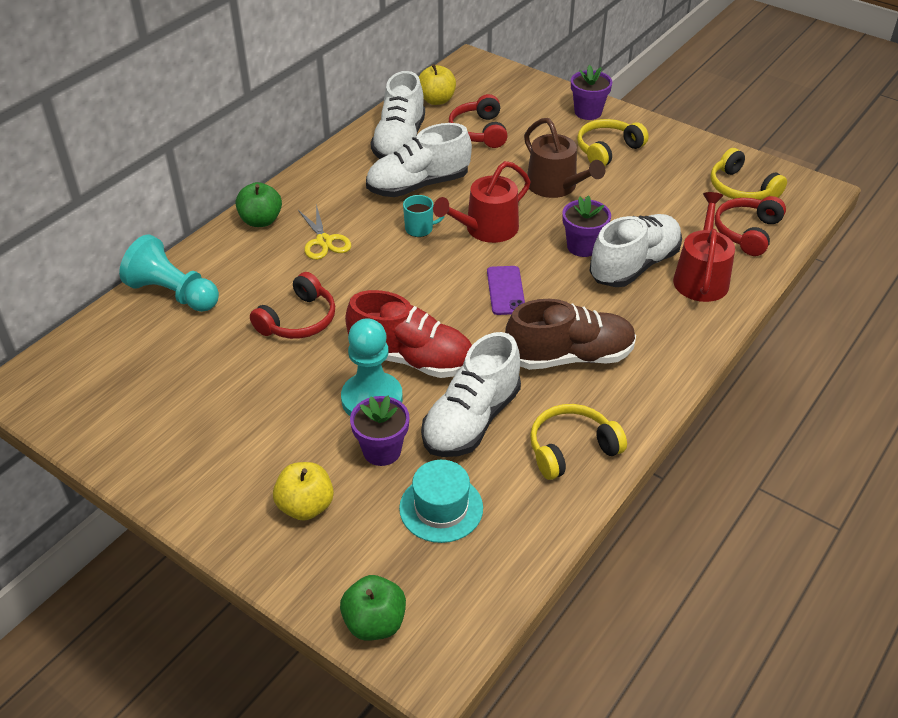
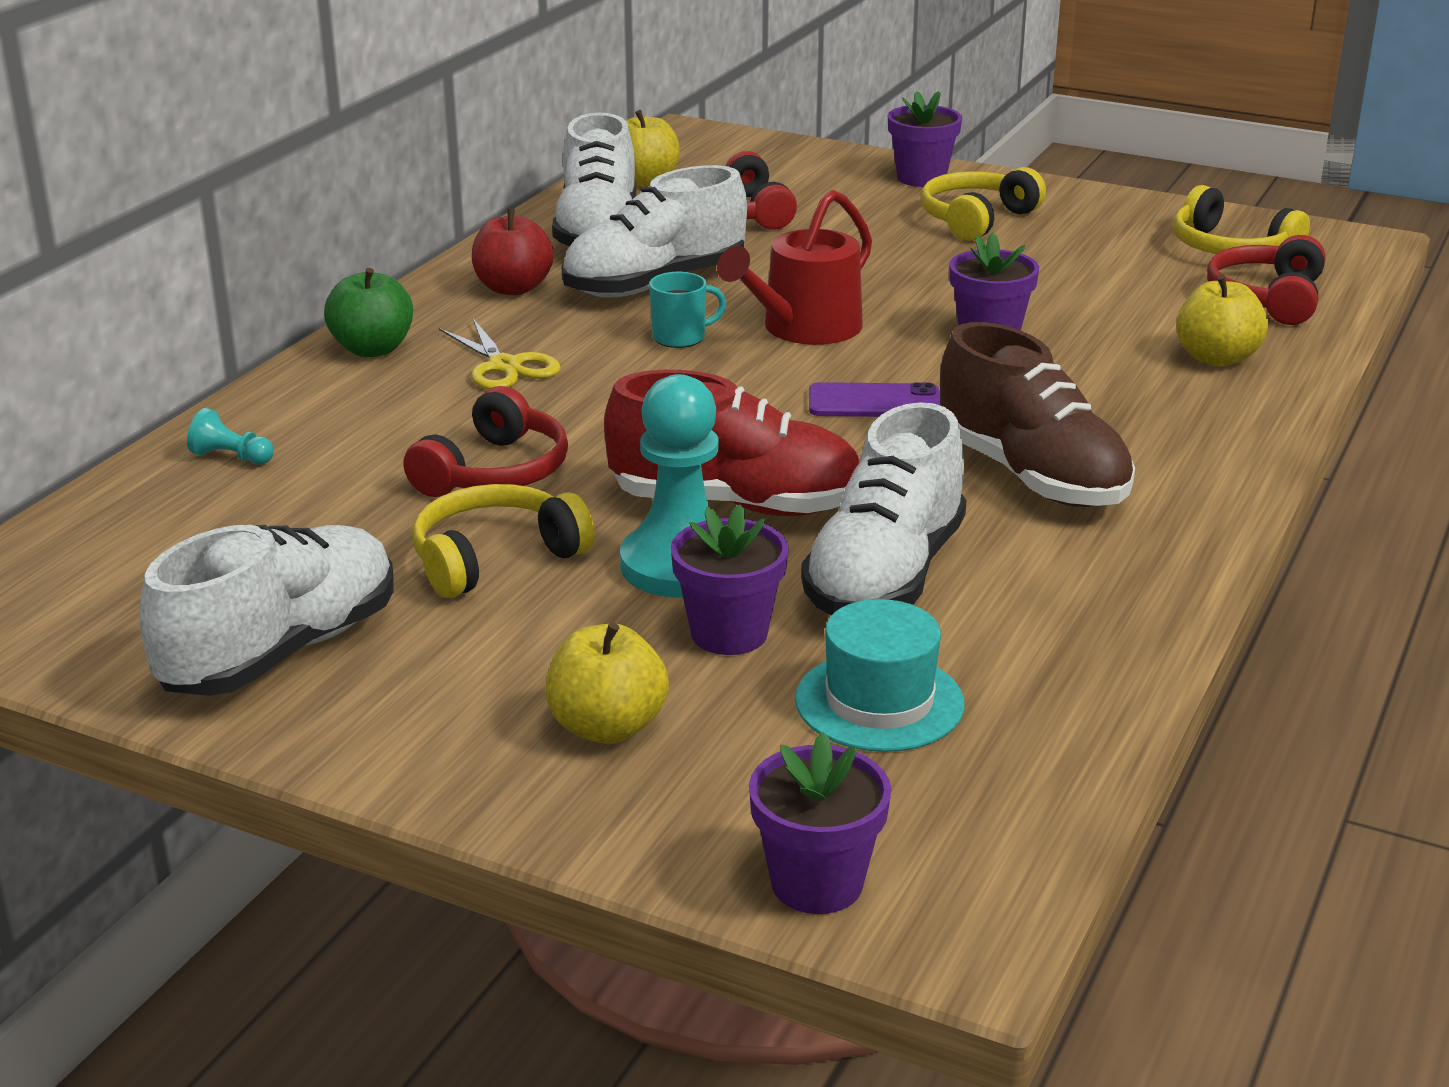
camera: 10 degrees left, 15 degrees down
(173, 293) = (231, 457): turquoise pawn -> turquoise pawn, size x0.43
(344, 181) = (513, 288): none -> red apple
(374, 623) = (817, 883): green apple -> purple flower pot
(506, 290) = (874, 402): purple phone -> purple phone turned 75 degrees counterclockwise
(556, 186) = (906, 268): brown watering can -> none
(570, 357) = (1031, 476): brown shoe -> brown shoe turned 75 degrees clockwise
(571, 449) = (1092, 596): yellow headphones -> yellow headphones (495, 558)
(634, 265) = (1091, 353): white shoe -> white shoe (281, 651)
(701, 277) = (1216, 358): red watering can -> yellow apple

